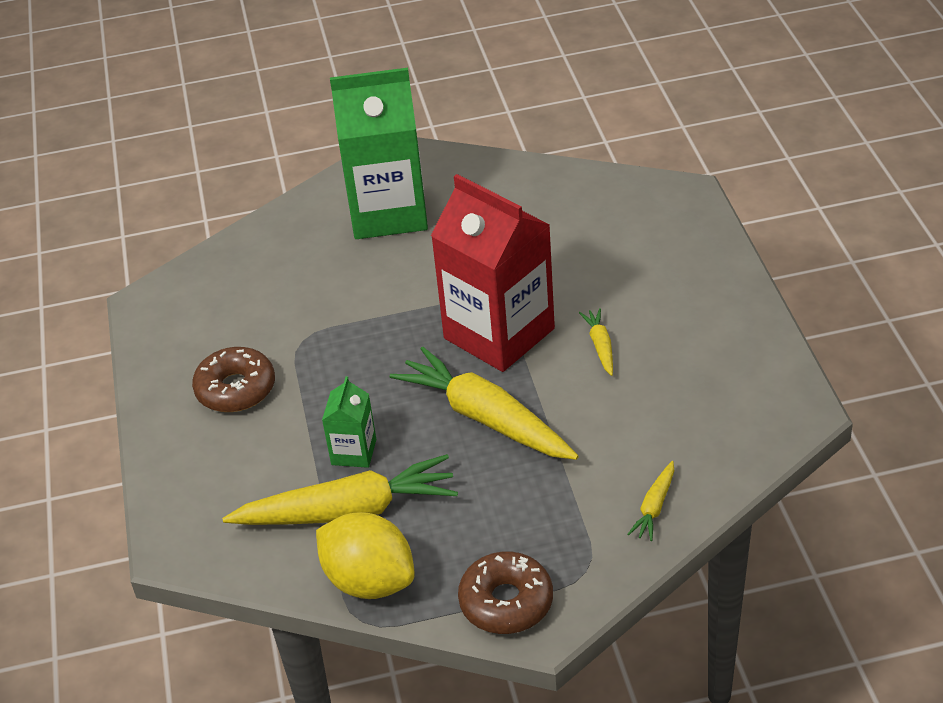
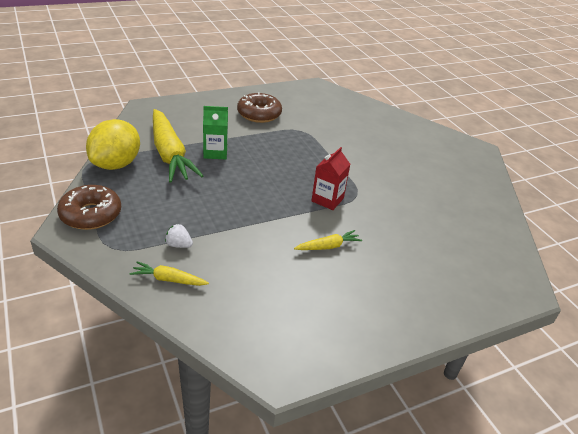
camera: 70 degrees right, 5 degrees down
(388, 212) = (422, 151): green carton -> none
(485, 418) = (248, 198): yellow carrot -> none
(499, 333) = (327, 200): red carton -> red carton, size x0.45
(586, 497) = (179, 245): none -> white strawberry

